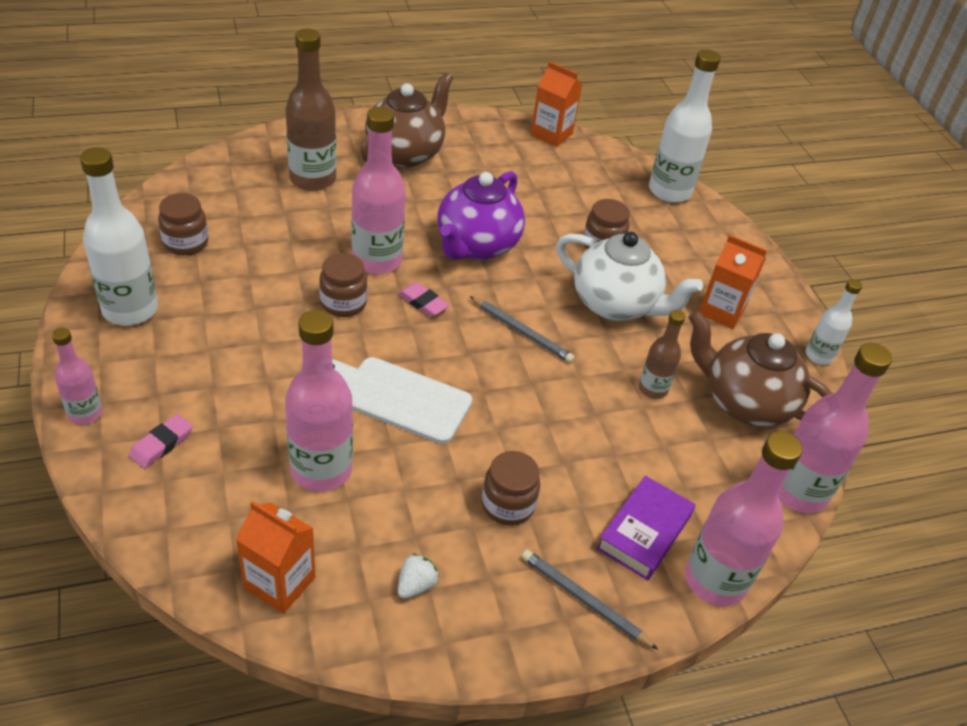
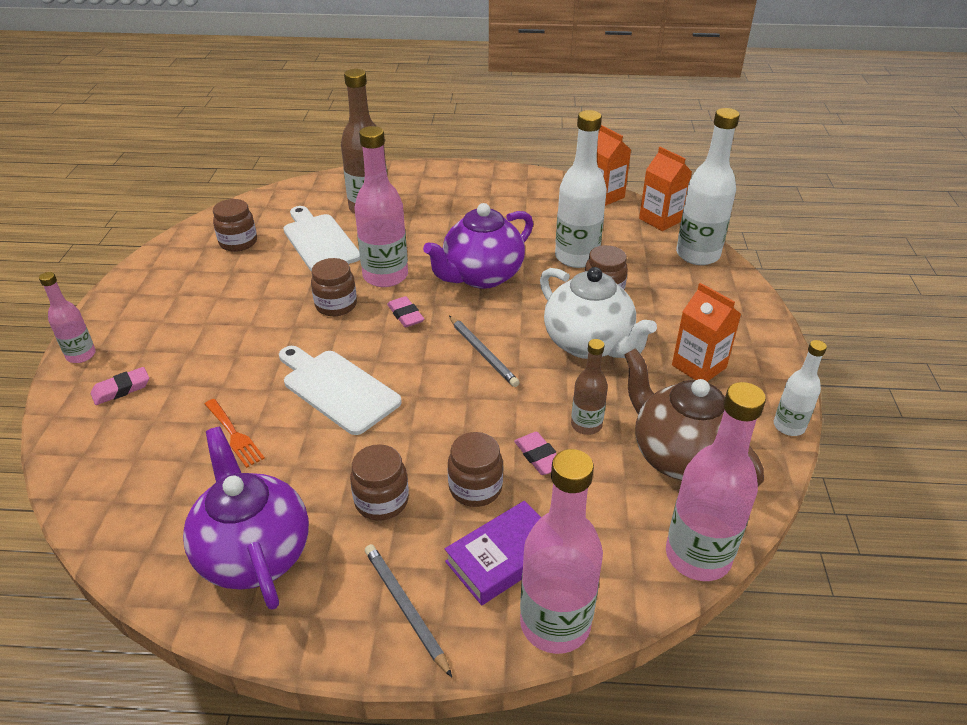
camera: 25 degrees right, 5 degrees down
(130, 309) = (165, 285): white bottle -> white bottle (576, 257)
(279, 228) = (319, 241): none -> white cutting board
(280, 583) = (140, 521): orange carton -> orange carton (660, 220)
(321, 469) = (234, 435): pink bottle -> orange fork
(405, 153) = (460, 197): brown teapot -> none
(416, 585) = (254, 553): white strawberry -> purple teapot
(586, 472) = (475, 488): none -> brown jar
(626, 429) = (538, 456): none -> pink eraser

